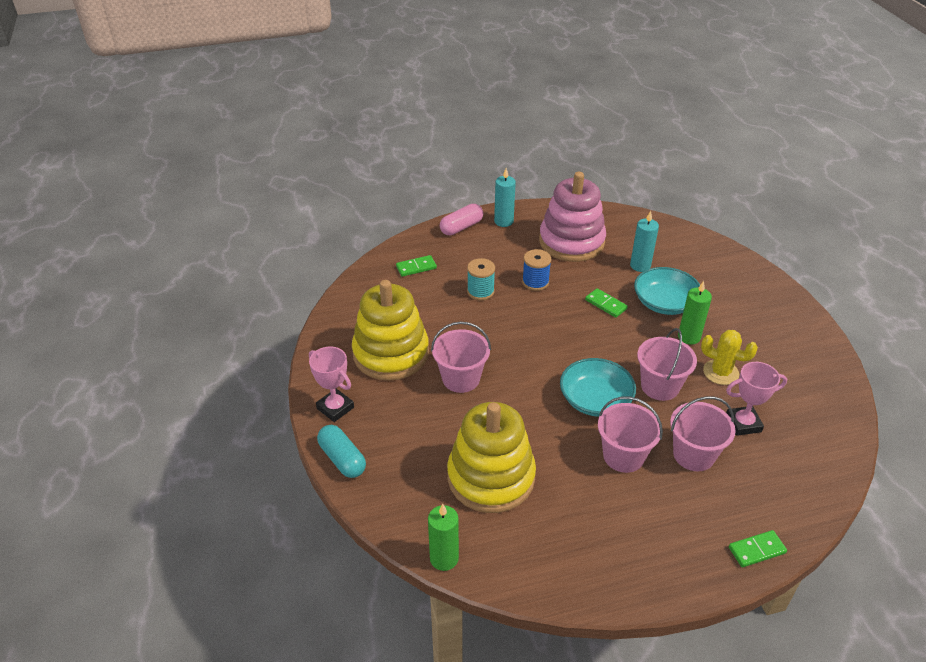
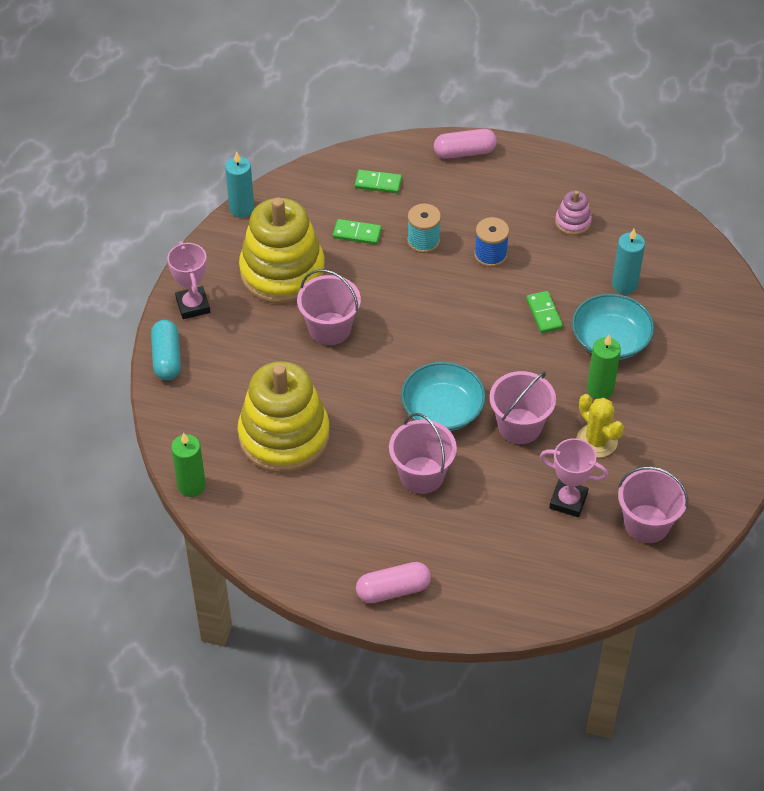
camera: 30 degrees right, 10 degrees up
(503, 221) = (518, 164): turquoise candle -> turquoise candle (241, 208)
(571, 242) = (573, 222): pink stacking toy -> pink stacking toy, size x0.43
(684, 562) = (393, 590): none -> pink capsule
(693, 454) = (490, 506): pink bucket -> pink bucket (646, 524)
(756, 550) = (467, 613): green domino -> green domino (357, 233)

